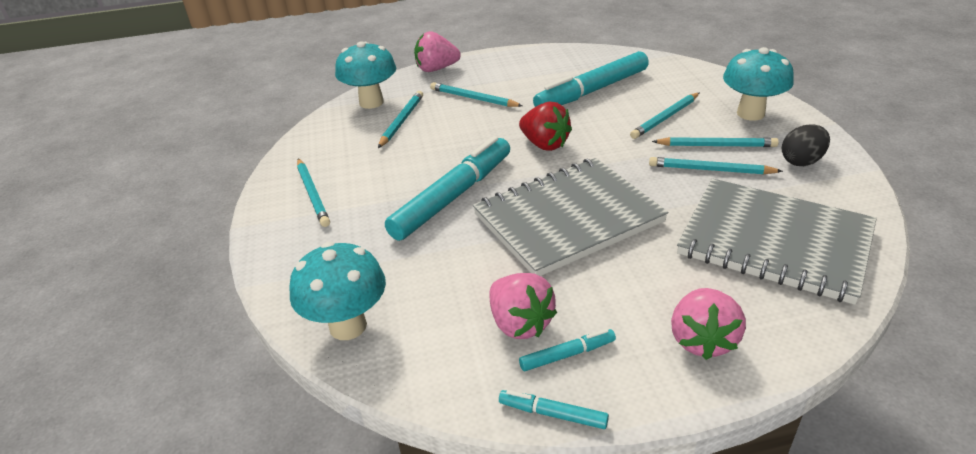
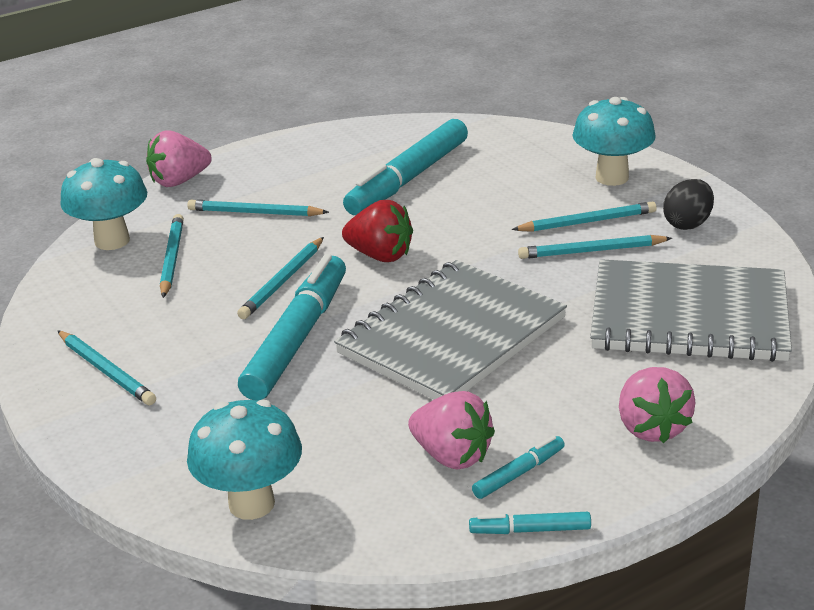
camera: 20 degrees left, 5 degrees down
(665, 118) = (514, 199): turquoise pencil -> turquoise pencil (282, 281)

